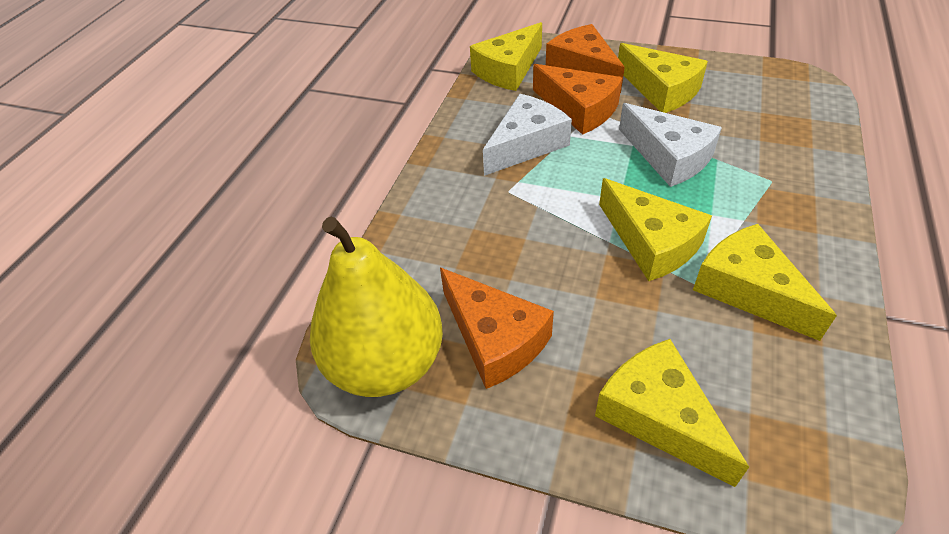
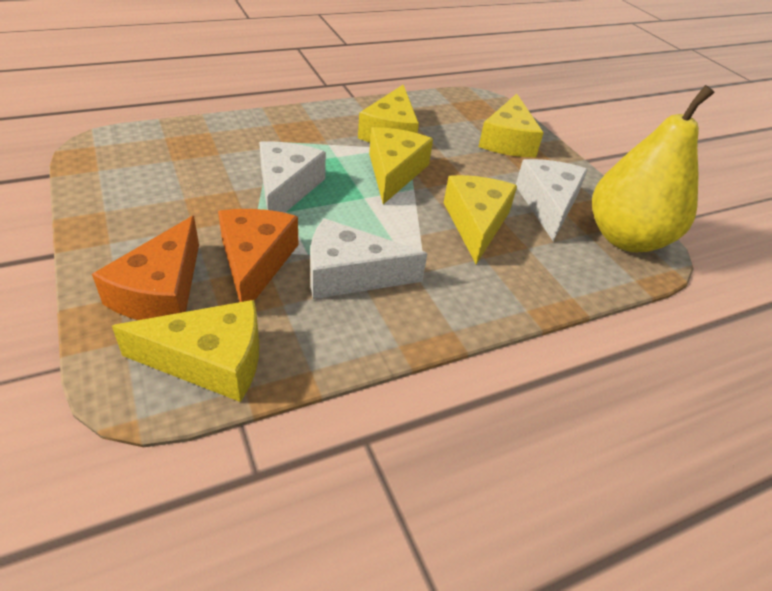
camera: 140 degrees left, 5 degrees down
(495, 339) = (548, 204): orange cheese -> white cheese
(661, 90) = (172, 220): yellow cheese -> yellow cheese (476, 223)

